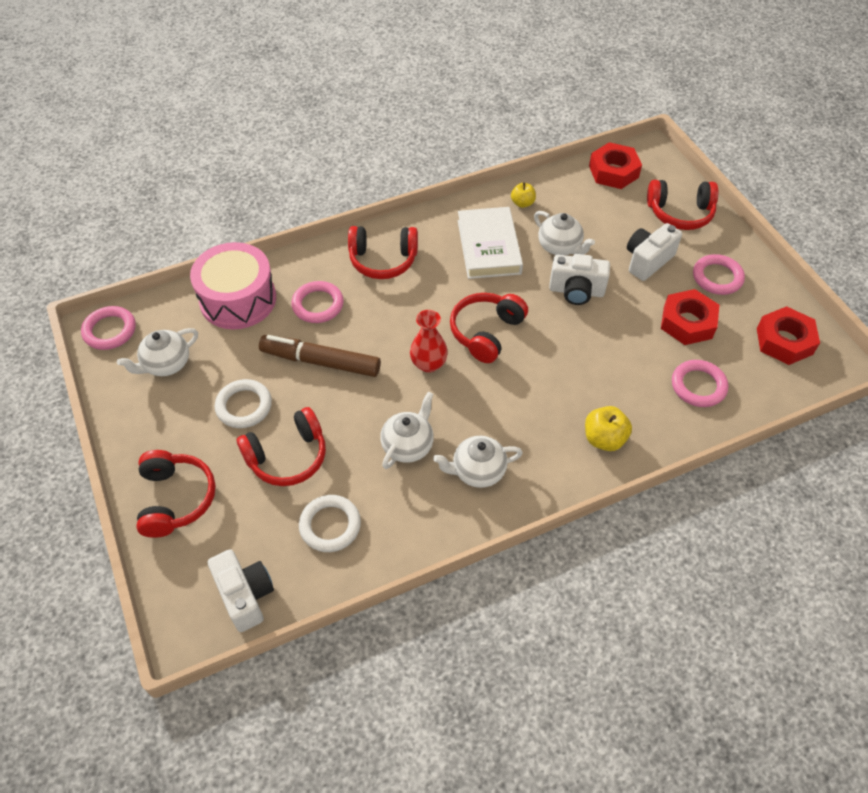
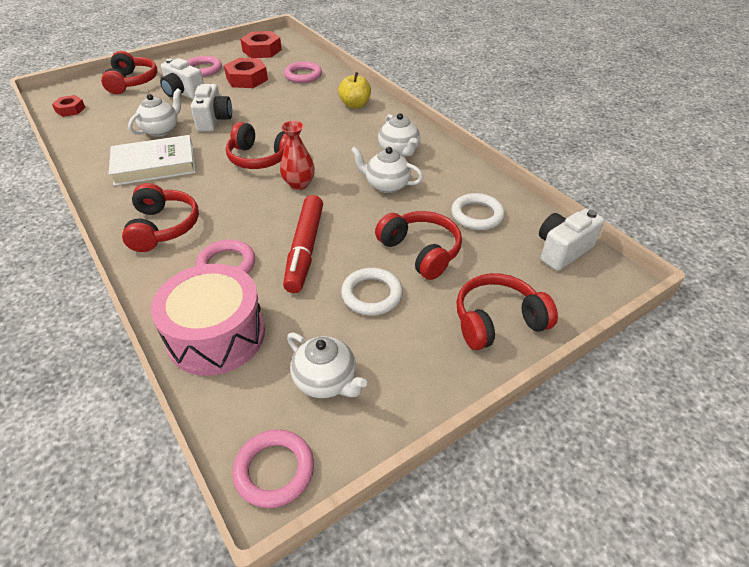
camera: 100 degrees left, 10 degrees down
(321, 362) = (305, 249): brown marker -> red marker
(522, 203) = (98, 151): yellow apple -> none
(613, 171) = (70, 109): red nut -> red nut, size x0.61

